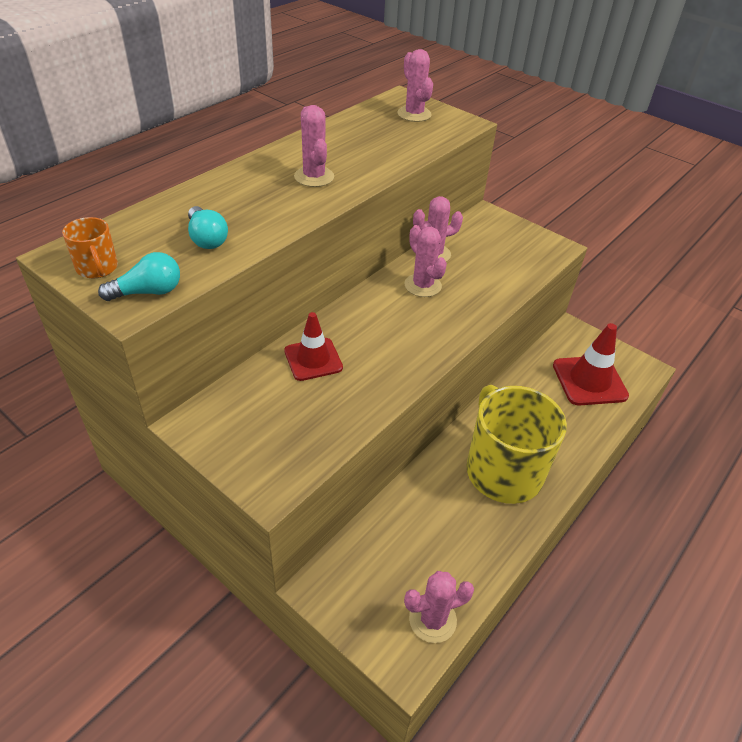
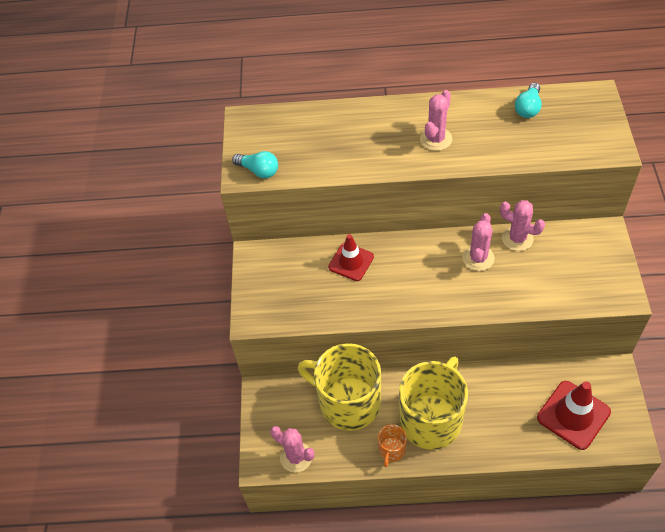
camera: 55 degrees right, 10 degrees up
(97, 268) = (251, 138): orange mug -> orange mug (391, 450)
(207, 239) = (322, 152): turquoise light bulb -> turquoise light bulb (528, 108)
(414, 114) = (582, 118): pink cactus -> none
(416, 519) = (348, 402): none -> yellow mug

